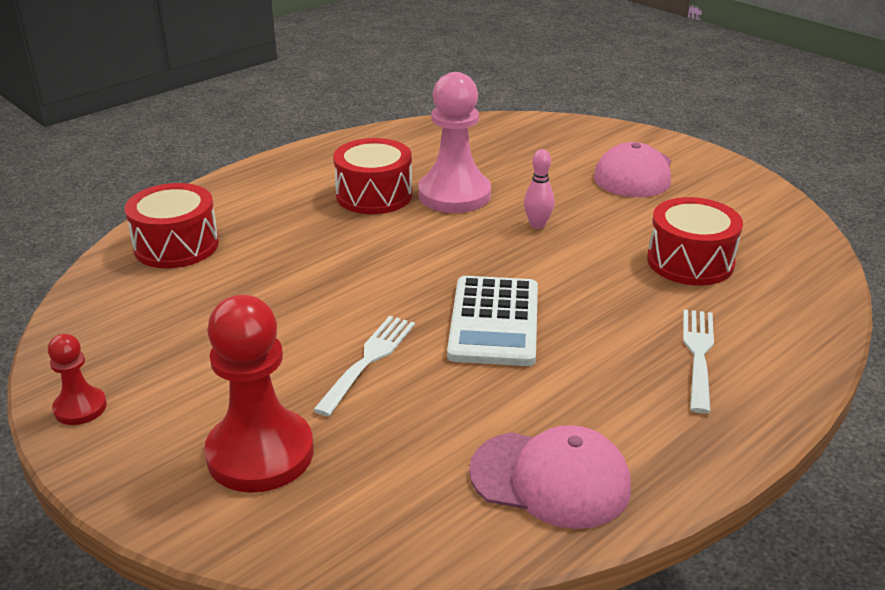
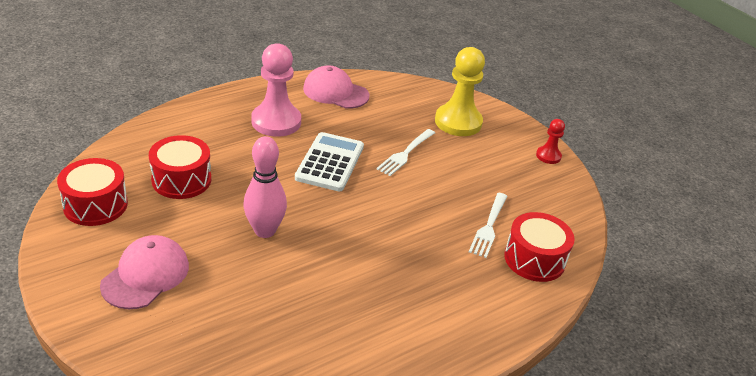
camera: 175 degrees left, 5 degrees up
(260, 453) = (458, 122): red pawn -> yellow pawn
(374, 195) = (383, 288): red drum -> red drum (95, 205)
(454, 195) = (316, 276): pink pawn -> pink pawn (276, 122)
(537, 225) = (265, 231): pink bowling pin -> pink bowling pin, size x1.80
(698, 354) = (230, 126): white fork -> white fork (488, 227)

